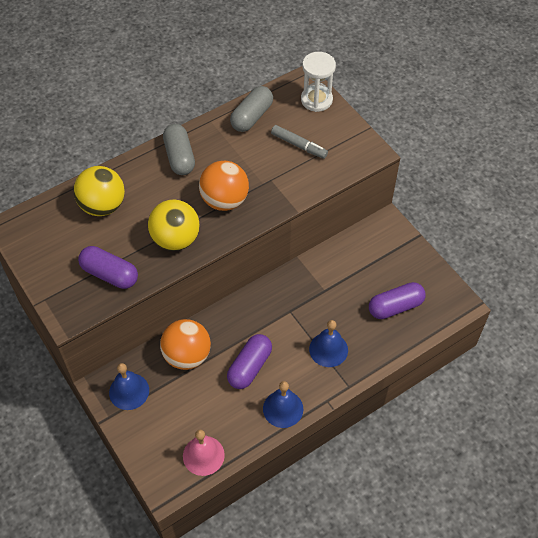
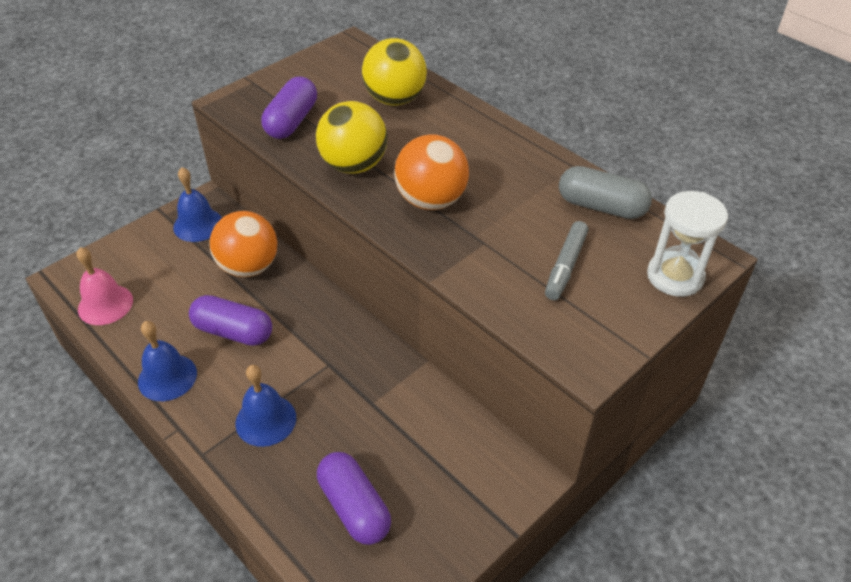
camera: 80 degrees right, 10 degrees down
(180, 157) = (495, 148): grey capsule -> none

